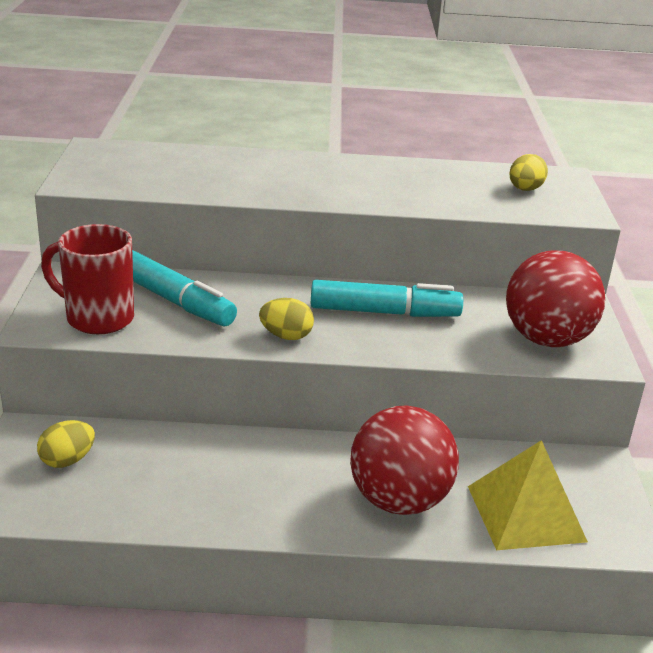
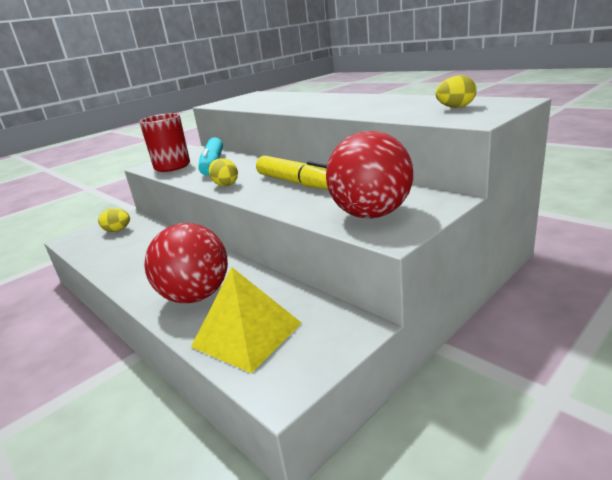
camera: 50 degrees right, 5 degrees down
(384, 312) = (297, 183): turquoise marker -> yellow marker

